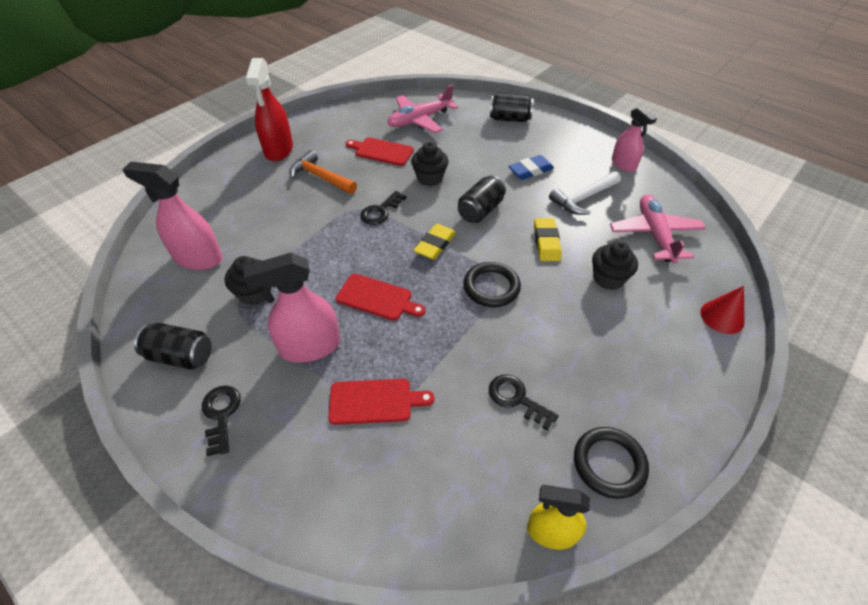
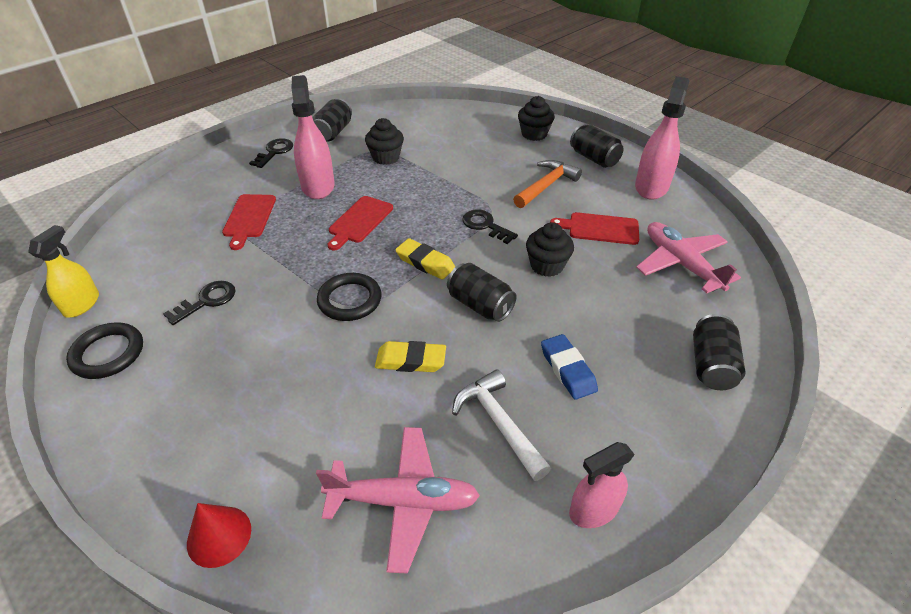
camera: 95 degrees right, 5 degrees down
(198, 258) = (434, 129): pink spray bottle -> pink spray bottle (651, 186)
(221, 414) = (274, 152): black key -> black key turned 60 degrees counterclockwise
(278, 150) = (594, 158): red spray bottle -> black can
(382, 151) = (600, 228): red cutting board -> red cutting board turned 105 degrees counterclockwise
(608, 278) = (331, 413): black cupcake -> black cupcake (534, 134)

